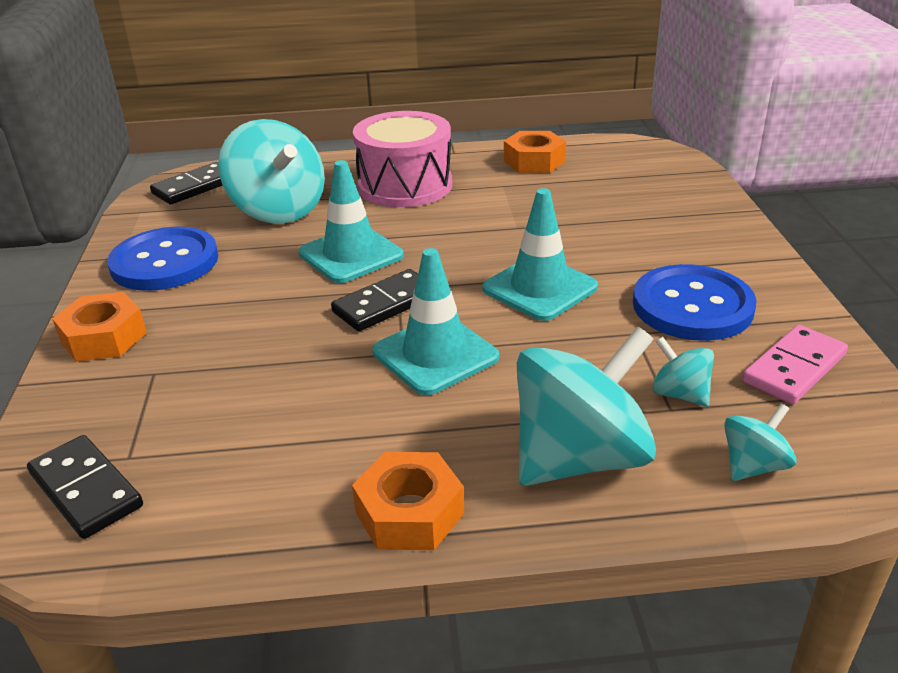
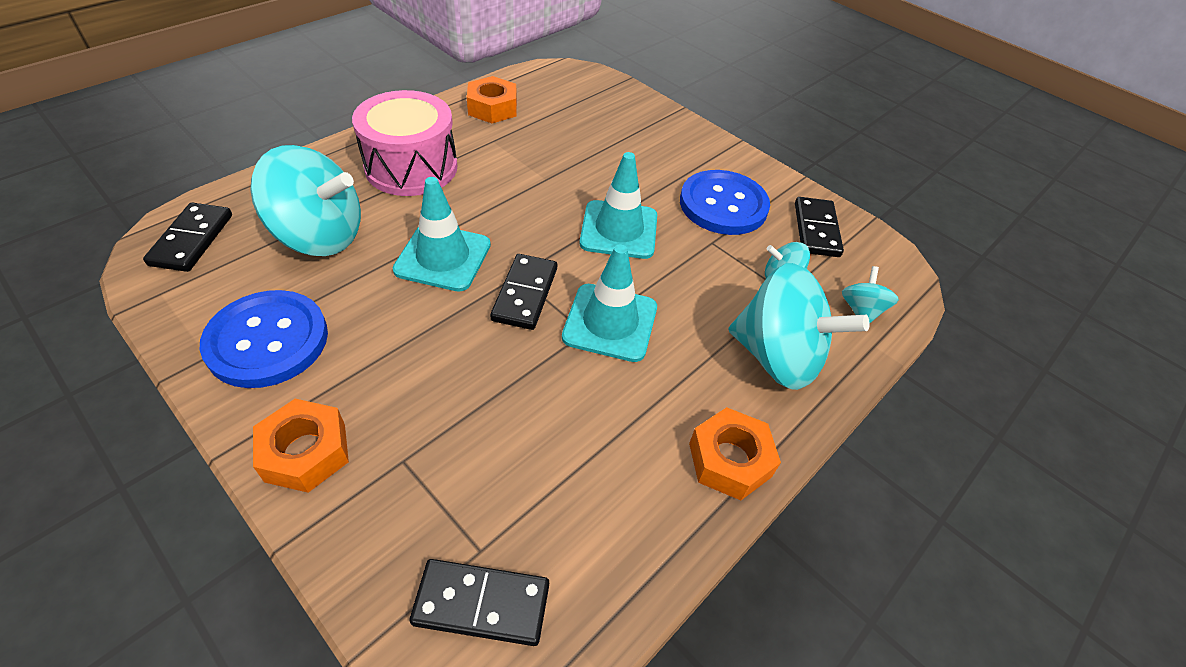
camera: 45 degrees left, 15 degrees up
(579, 458) = (777, 357): turquoise spinning top -> turquoise spinning top turned 105 degrees clockwise
(794, 368) = (816, 229): pink domino -> black domino

